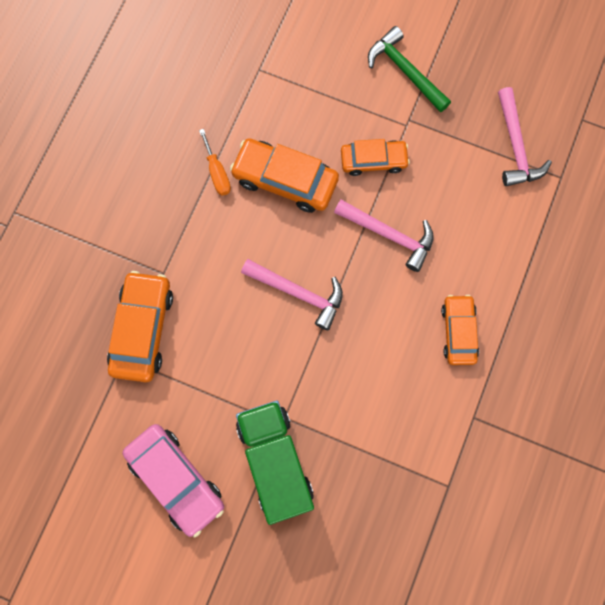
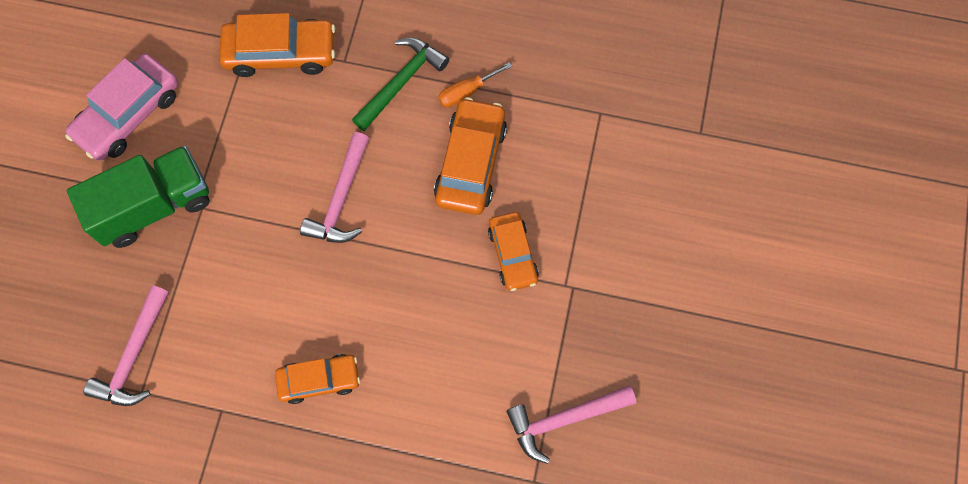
camera: 80 degrees right, 5 degrees down
(389, 235) = (424, 286): pink hammer -> pink hammer (134, 356)
(405, 71) = (635, 273): green hammer -> green hammer (401, 82)

